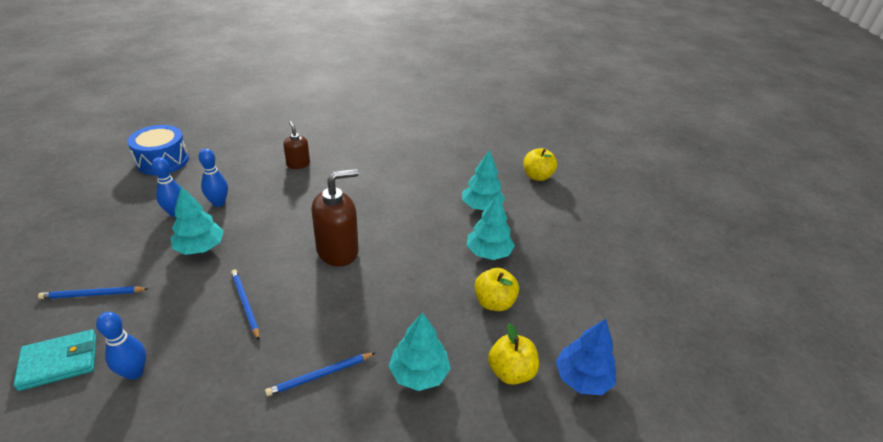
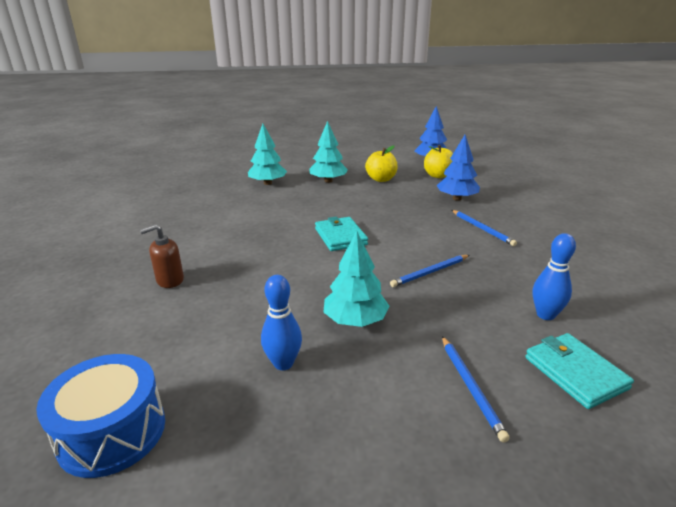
camera: 90 degrees left, 10 degrees down
(218, 203) = (259, 328): blue bowling pin -> none
(338, 251) = (340, 237): brown soap dispenser -> turquoise wallet
(419, 373) = (457, 198): turquoise tree -> blue tree
(537, 176) = (224, 165): yellow apple -> none

